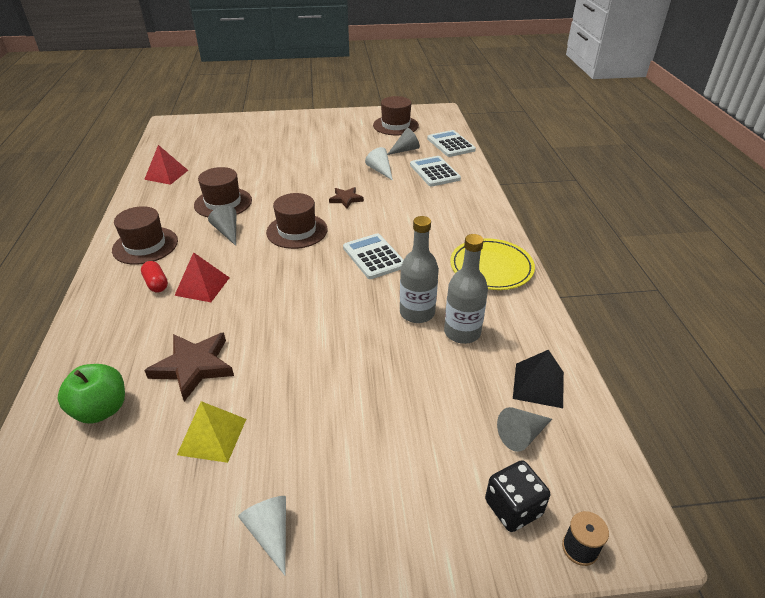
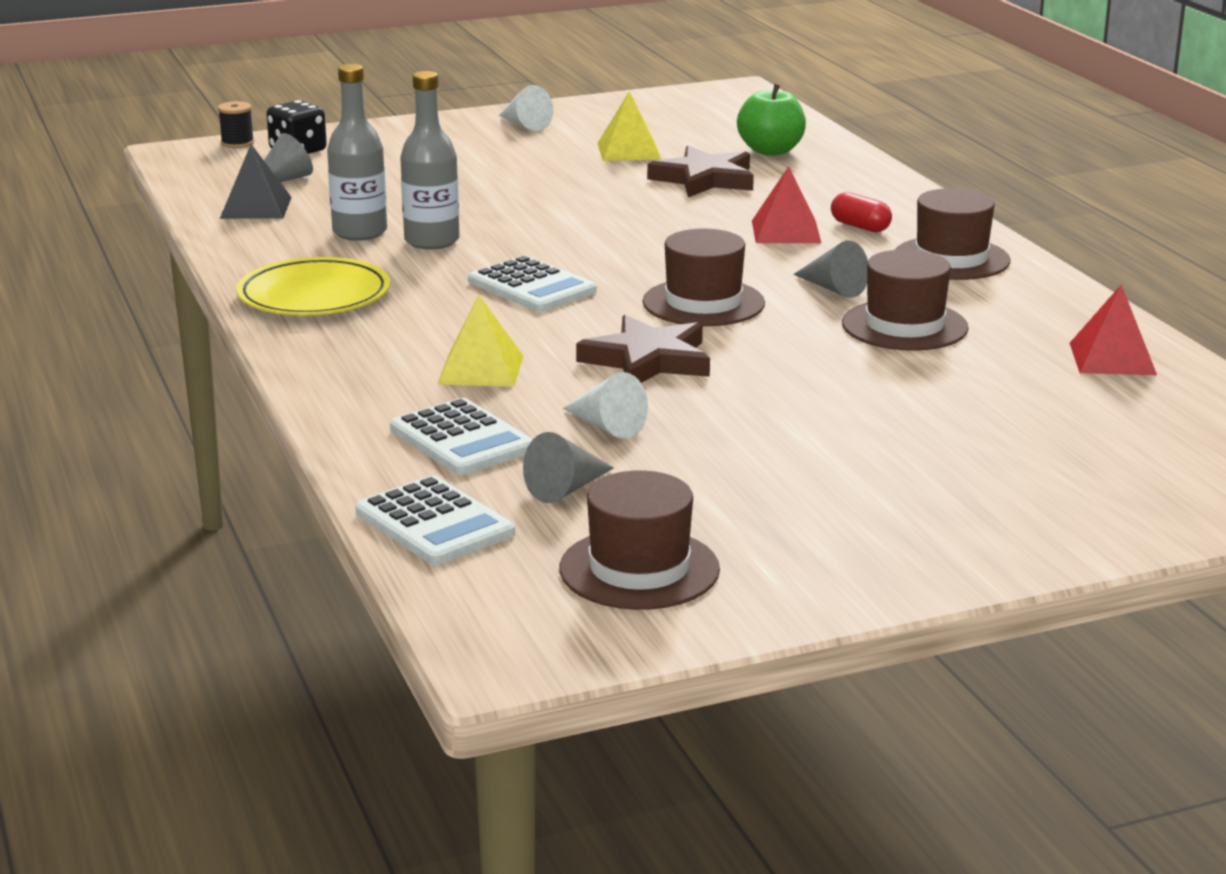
camera: 165 degrees right, 15 degrees down
(346, 199) = (648, 360): brown star -> brown star, size x1.72
(418, 204) = (481, 369): none -> yellow pyramid

